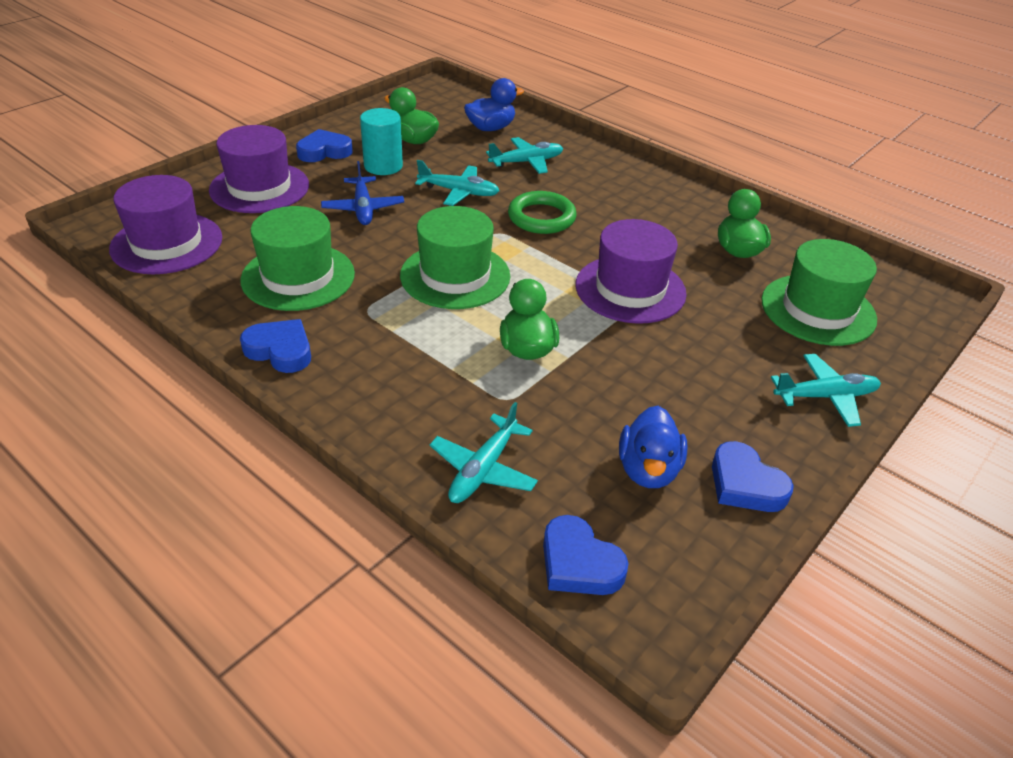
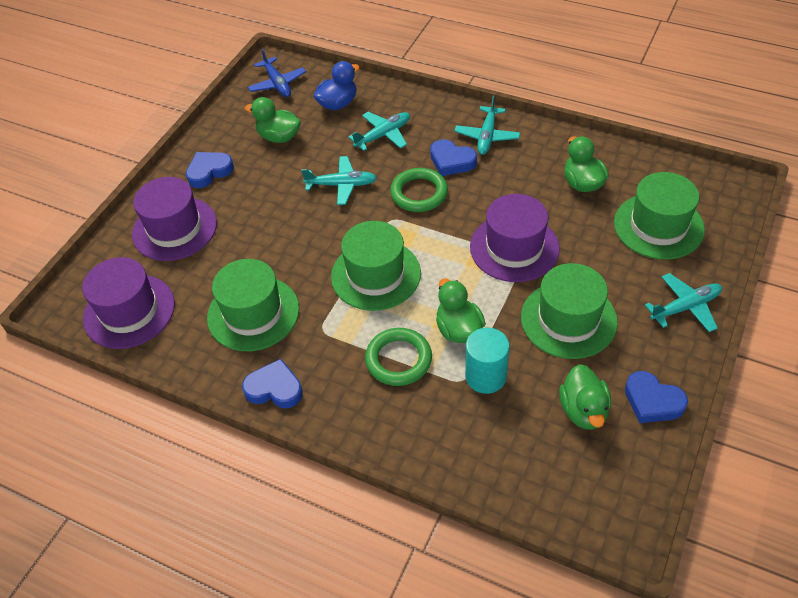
camera: 10 degrees left, 10 degrees up
(363, 208) = (271, 226): blue plane -> blue plane (277, 84)
(383, 166) = (267, 174): turquoise cylinder -> turquoise cylinder (485, 376)
(440, 359) = (398, 359): none -> green ring
(483, 469) = (470, 446): turquoise plane -> turquoise plane (487, 136)
(579, 563) = (563, 501): blue heart -> blue heart (451, 161)
(648, 470) = (583, 410): blue duck -> green duck
(668, 372) = (568, 319): none -> green hat

